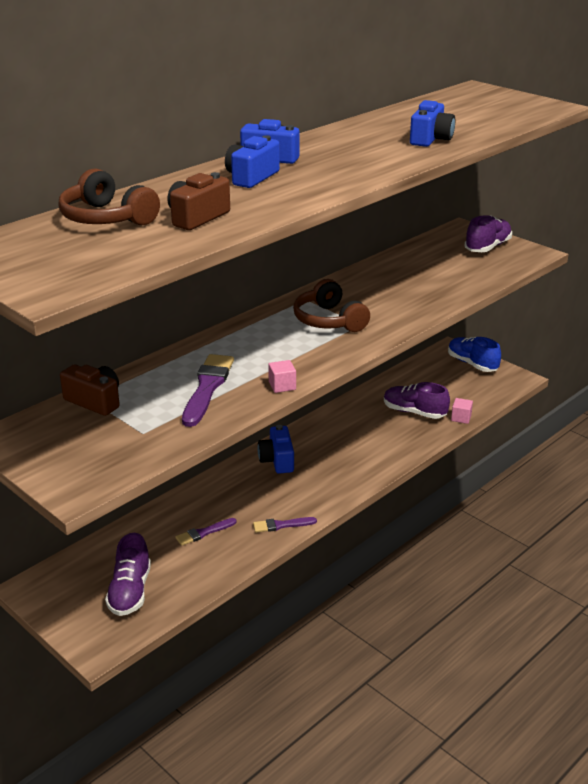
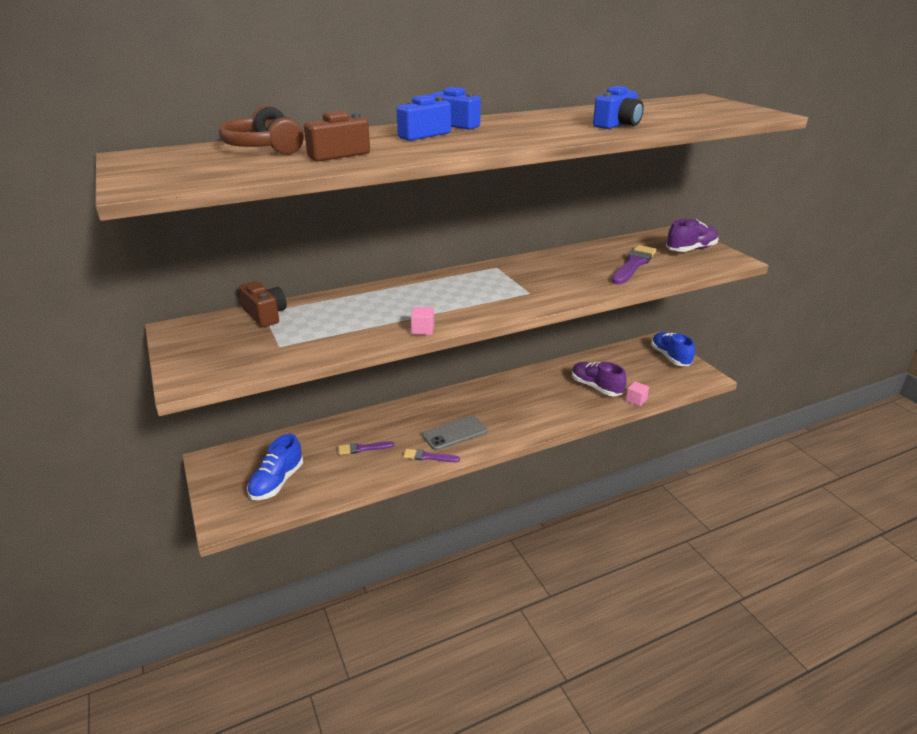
camera: 20 degrees right, 0 degrees up
(130, 591) = (277, 482): purple shoe -> blue shoe
(207, 388) = (360, 320): purple brush -> purple brush (633, 264)
(277, 460) = (457, 403): blue camera -> none
(294, 494) = (455, 433): none -> grey phone
(329, 320) = (504, 286): brown headphones -> none

